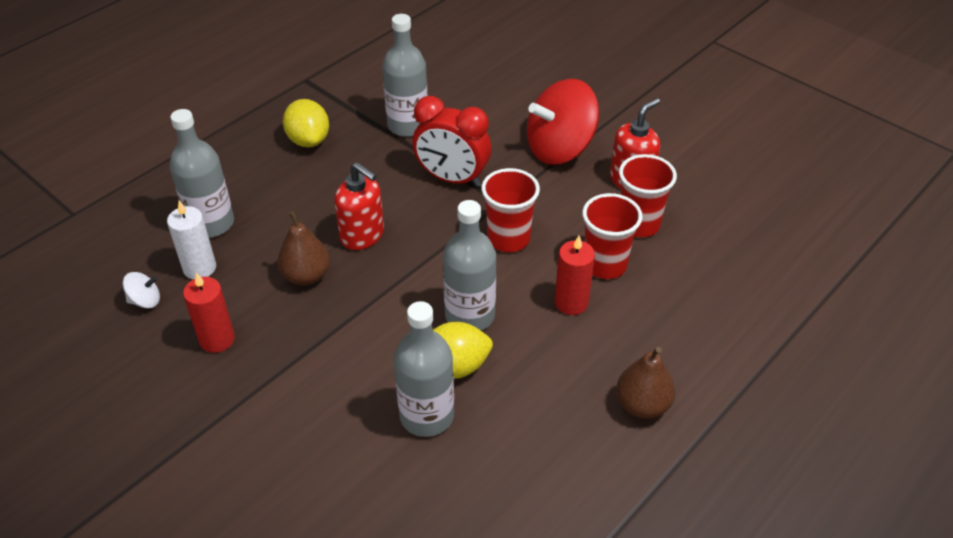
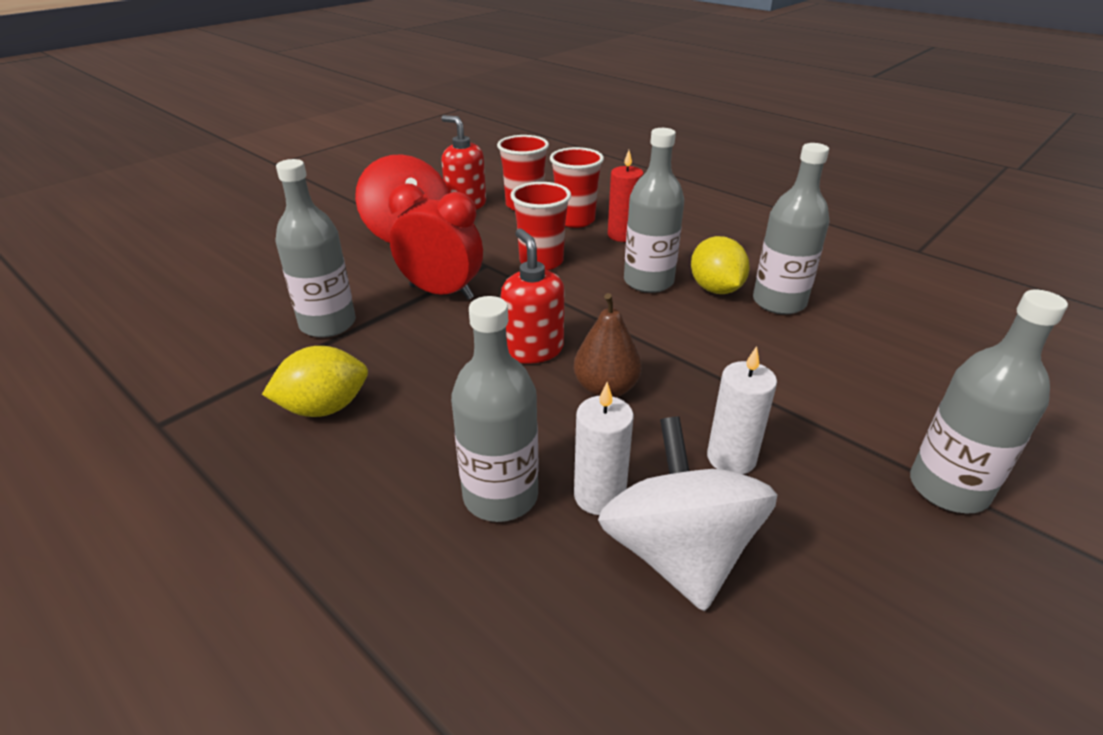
camera: 90 degrees left, 10 degrees down
(145, 301) = (678, 553): white spinning top -> white spinning top, size x2.40
(156, 464) = (948, 488): none -> grey bottle
(217, 339) = (731, 458): red candle -> white candle
(362, 235) = (533, 350): red soap dispenser -> red soap dispenser turned 60 degrees counterclockwise
(452, 178) = (441, 292): red clock -> red clock turned 90 degrees counterclockwise
(642, 405) = (724, 213): brown pear -> none

